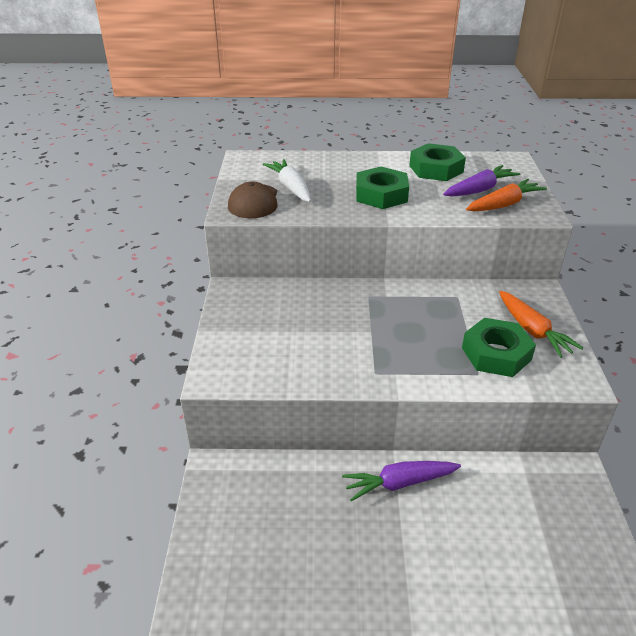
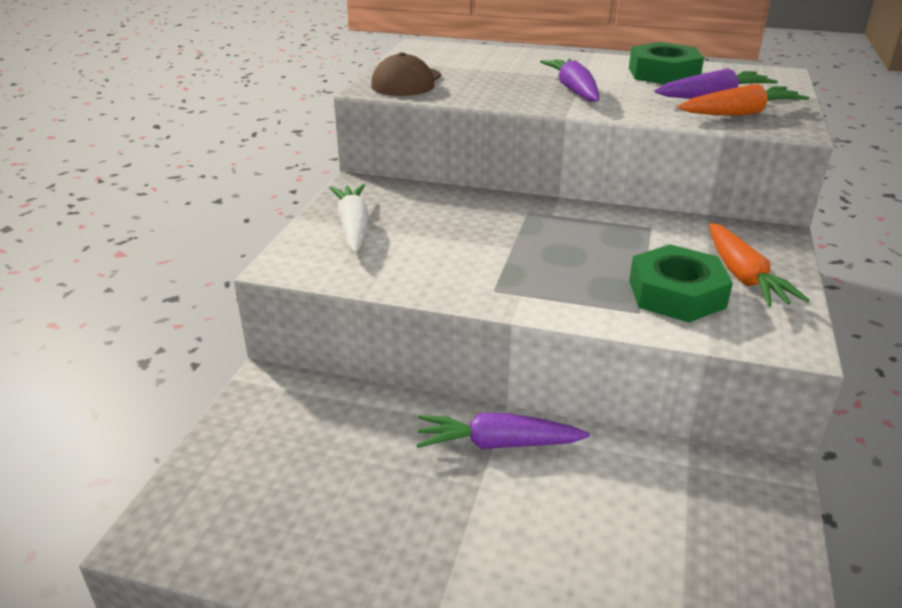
camera: 15 degrees right, 5 degrees down
(290, 187) = (461, 74): white carrot -> white carrot (353, 227)
(381, 195) = (573, 90): green nut -> purple carrot

